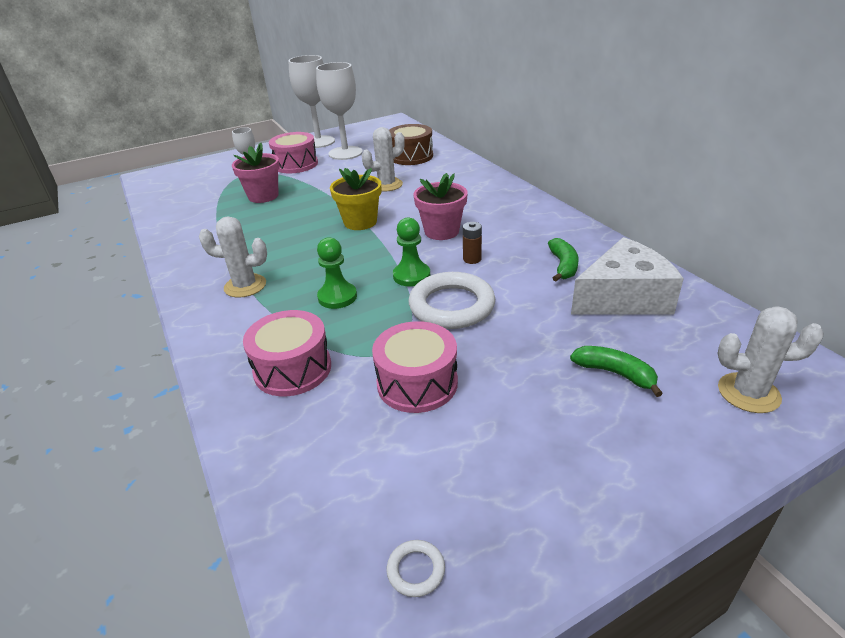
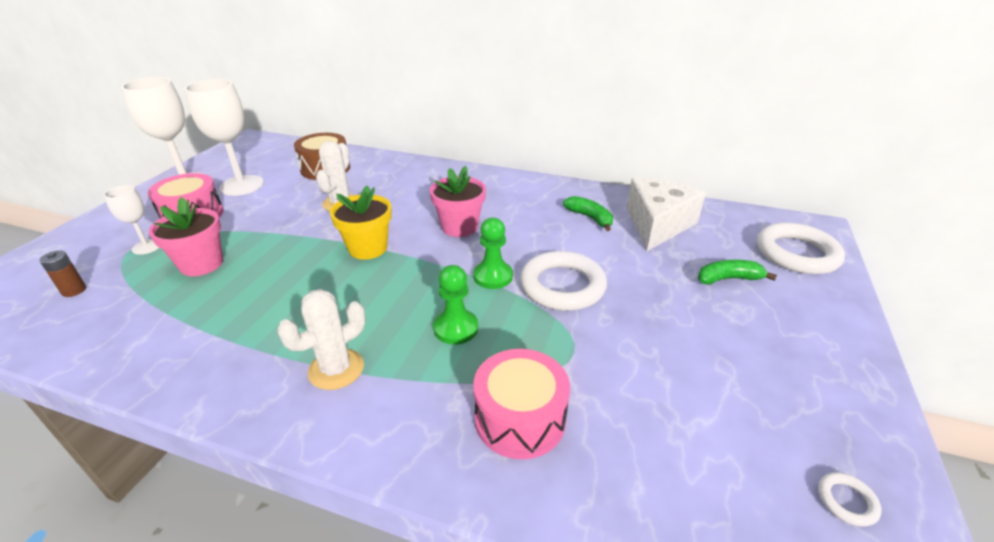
camera: 45 degrees left, 0 degrees up
(417, 383) = (633, 362): pink drum -> none
(472, 259) = (519, 240): brown battery -> brown battery (74, 290)
(748, 393) = (796, 253): white cactus -> white ring

